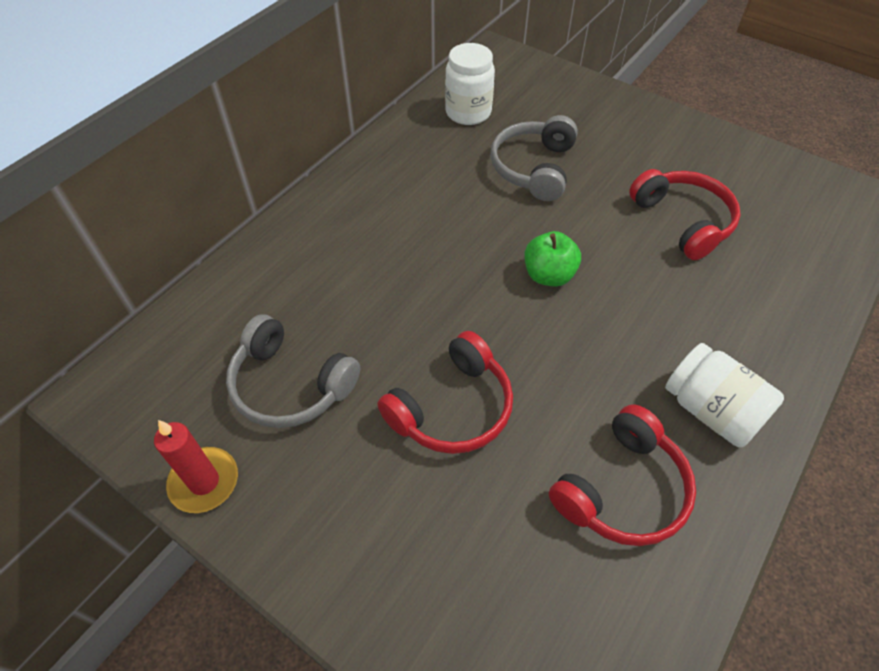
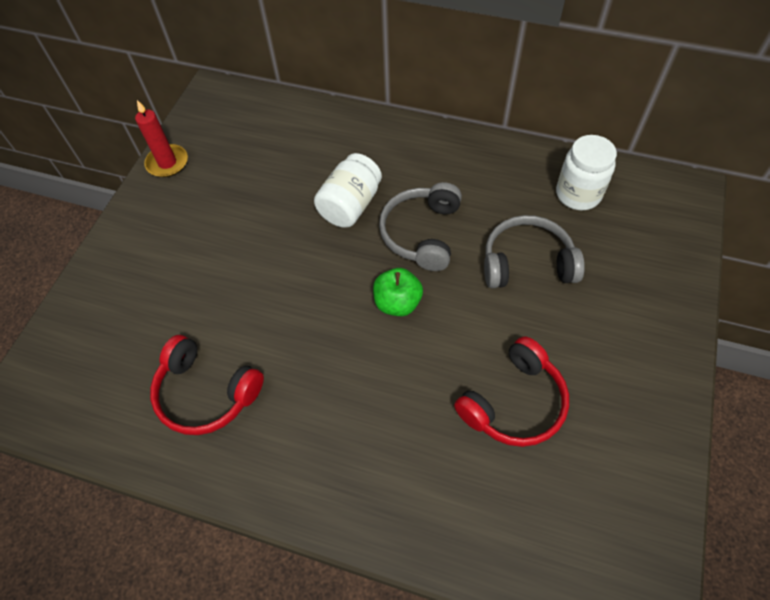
camera: 75 degrees right, 5 degrees up
(290, 385) = (244, 177): grey headphones -> grey headphones (421, 233)
(452, 408) = (249, 270): red headphones -> none
(711, 410) = (292, 450): white jar -> white jar (350, 205)

